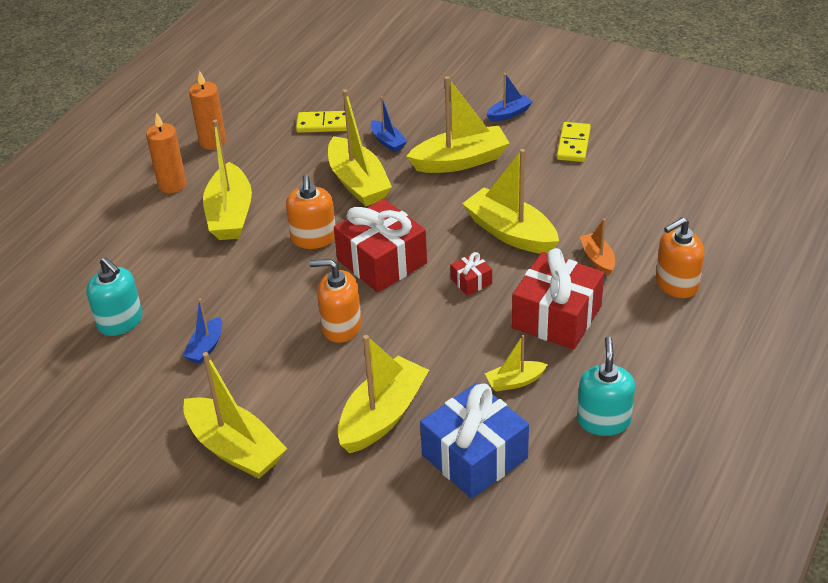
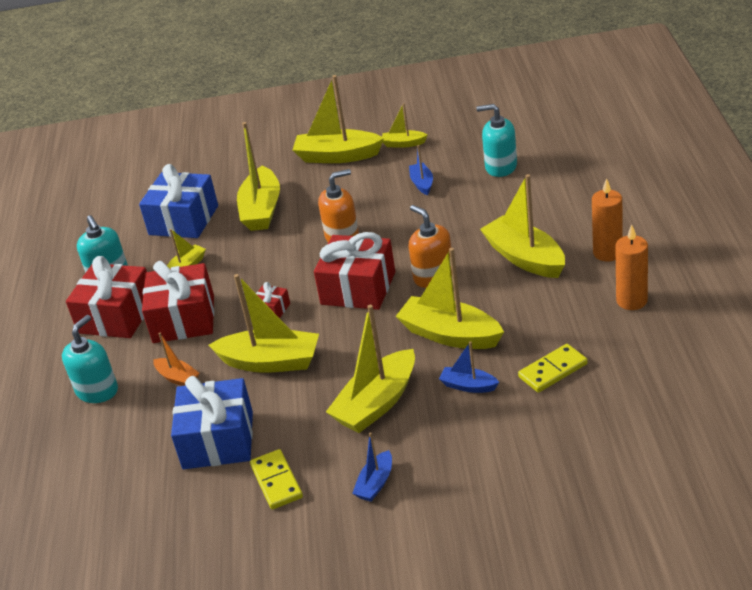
camera: 150 degrees right, 5 degrees down
(156, 419) = (403, 144): none -> yellow boat
(596, 191) = (218, 440): none -> blue gift
(620, 358) = (117, 316): none -> red gift
(676, 284) = (97, 391): orange soap dispenser -> turquoise soap dispenser

